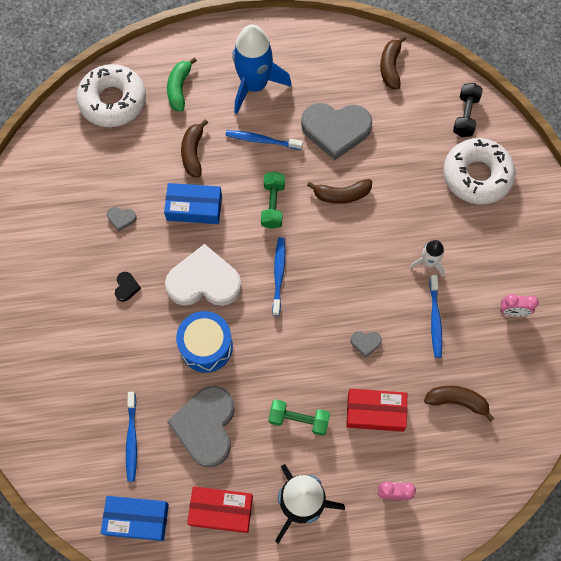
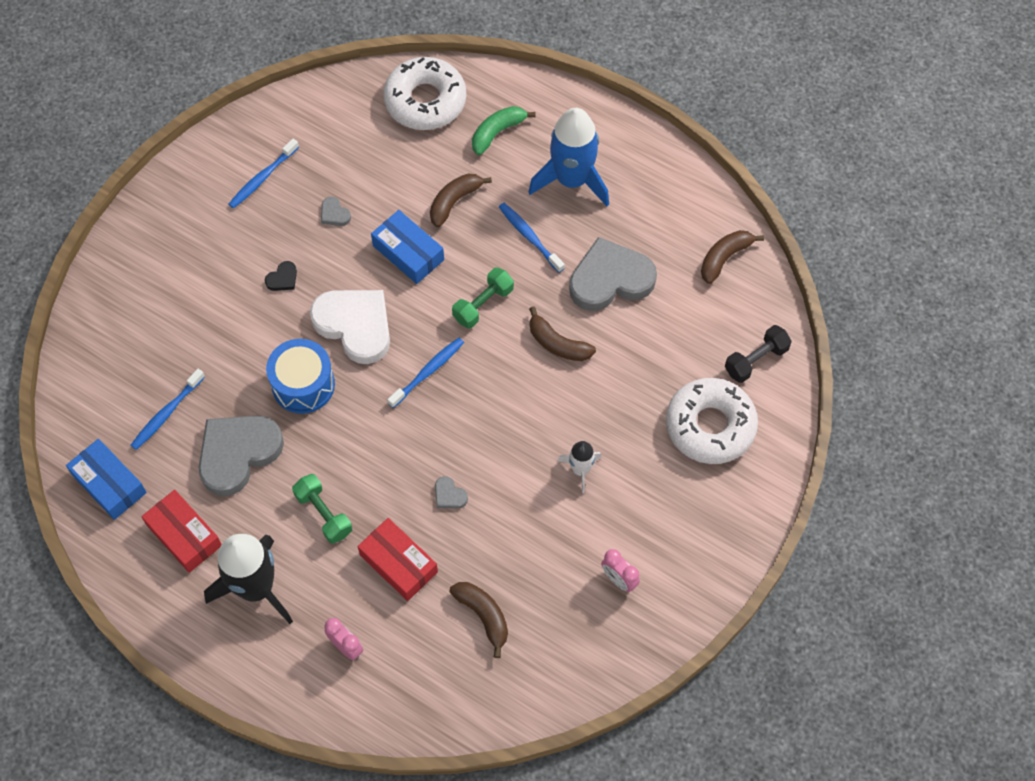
camera: 40 degrees right, 5 degrees down
(336, 130) = (610, 279): grey heart -> grey heart turned 120 degrees clockwise
(435, 319) = (535, 526): blue toothbrush -> blue toothbrush (262, 178)

